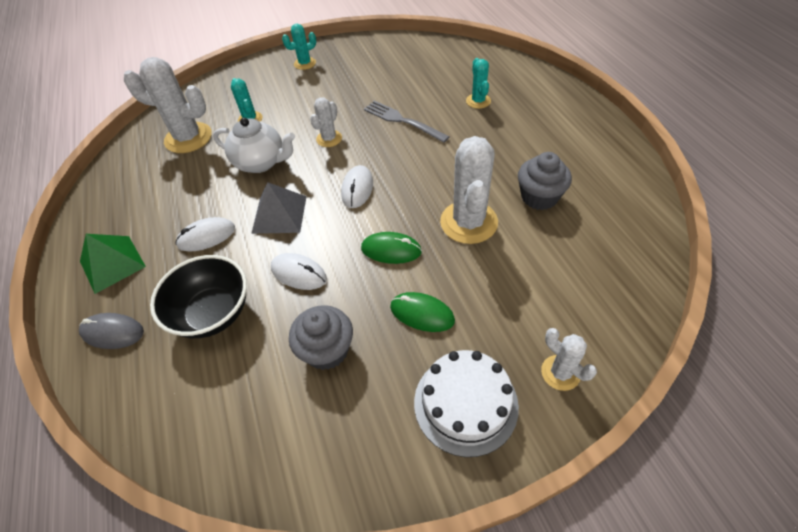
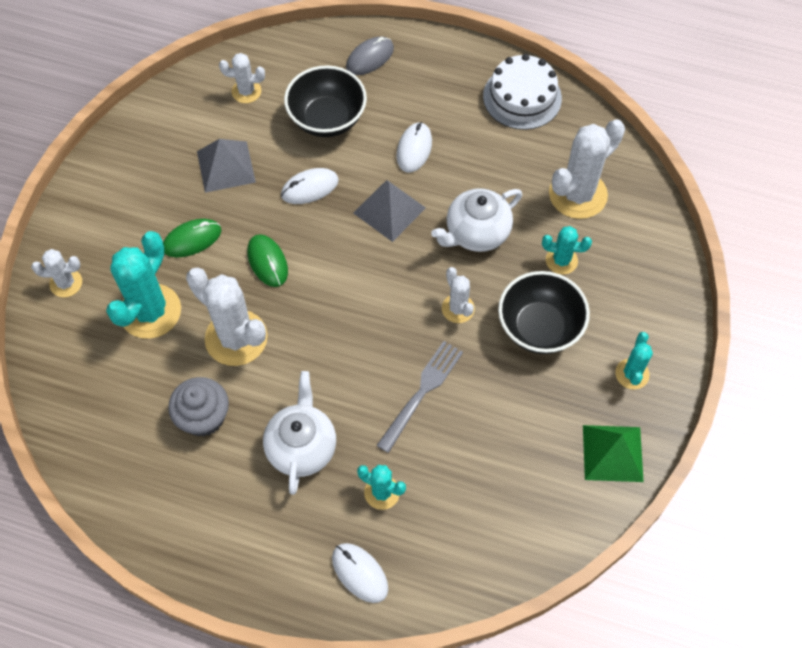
camera: 125 degrees right, 10 degrees up
(112, 263) = (444, 79): green pyramid -> green pyramid (612, 453)
(221, 406) = (246, 91): none -> white cactus
(308, 104) = (539, 327): none -> black bowl
(327, 350) = (225, 166): grey cupcake -> grey pyramid
(357, 188) = (362, 285): white mouse -> white mouse (360, 573)
(391, 250) = (267, 262): green mouse -> green mouse turned 75 degrees counterclockwise
(402, 121) = (421, 392): grey fork -> grey fork turned 45 degrees counterclockwise
(465, 403) = (108, 215): white cake -> white cake (522, 97)
(496, 143) = (302, 447): none -> white teapot
(510, 288) = (150, 311): none -> turquoise cactus

